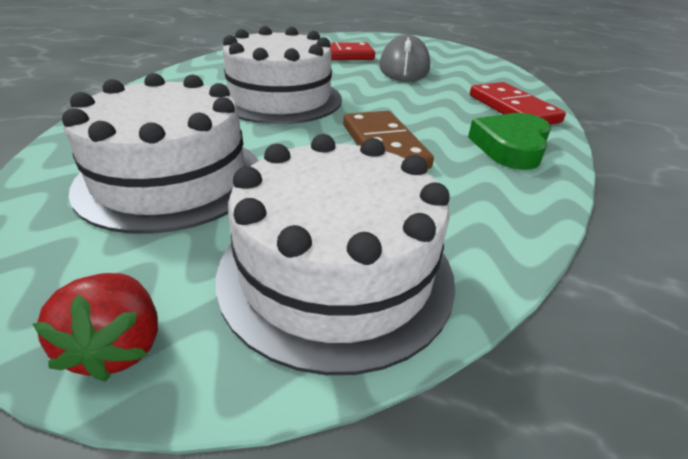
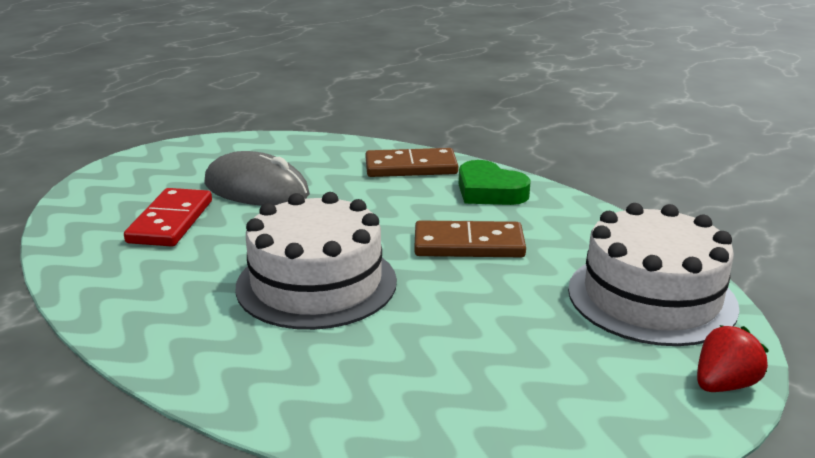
camera: 70 degrees left, 10 degrees down
(119, 346) = (724, 384): red strawberry -> red strawberry turned 45 degrees counterclockwise
(171, 178) = (504, 364): white cake -> none
(512, 108) = (411, 167): red domino -> brown domino

